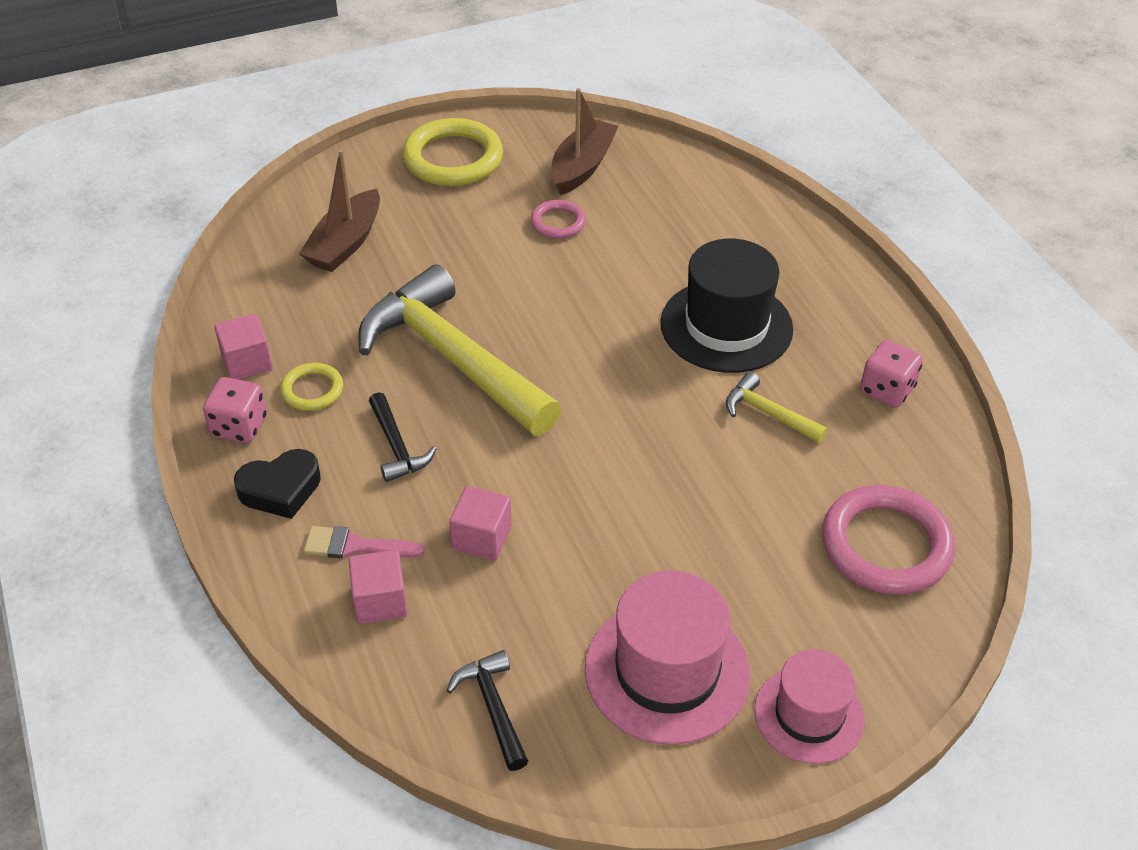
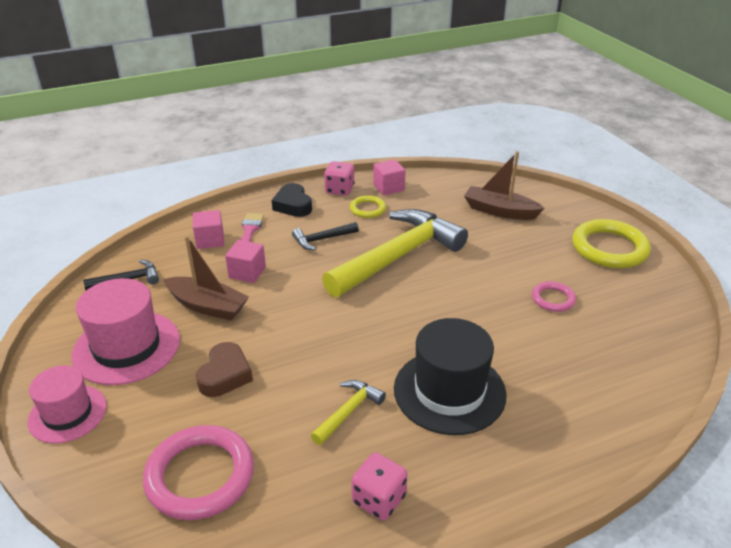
camera: 90 degrees right, 10 degrees down
(582, 167) = (630, 311): brown boat -> brown boat (207, 306)
(717, 540) = (225, 375): none -> brown heart

